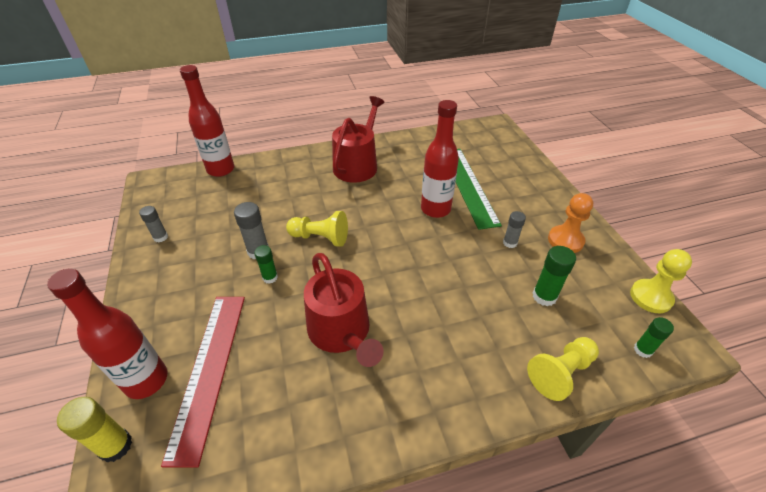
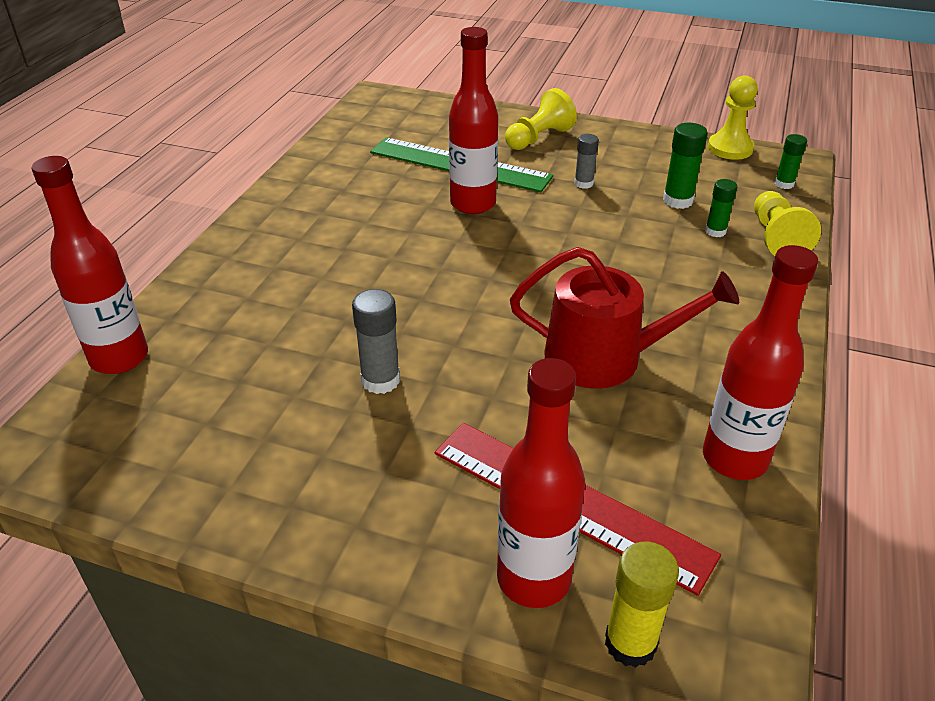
camera: 55 degrees left, 5 degrees down
(160, 237) = (214, 483): grey glue stick -> none
(270, 277) = (447, 386): green glue stick -> green glue stick (715, 231)
(290, 441) = (734, 459): none -> red bottle
(320, 238) = (418, 313): yellow pawn -> yellow pawn (539, 138)
(357, 164) = (304, 223): red watering can -> none
(565, 240) = (615, 151): orange pawn -> none

